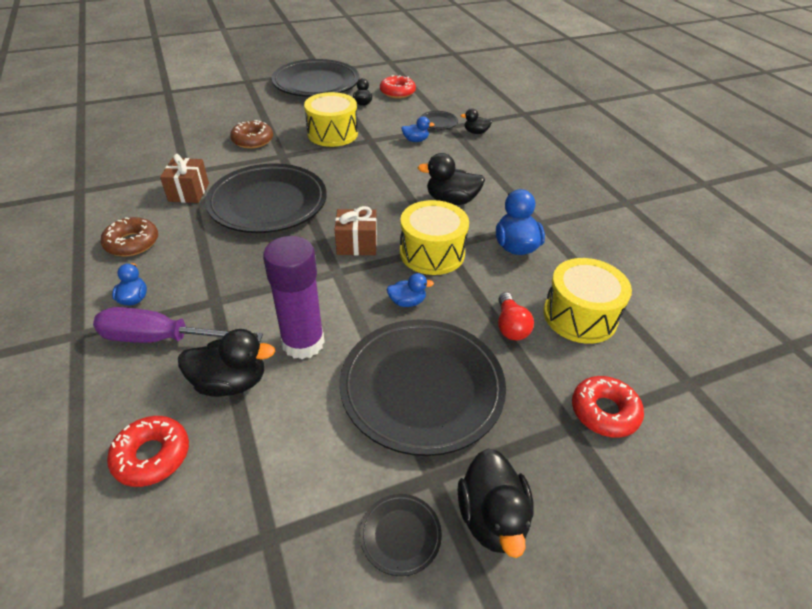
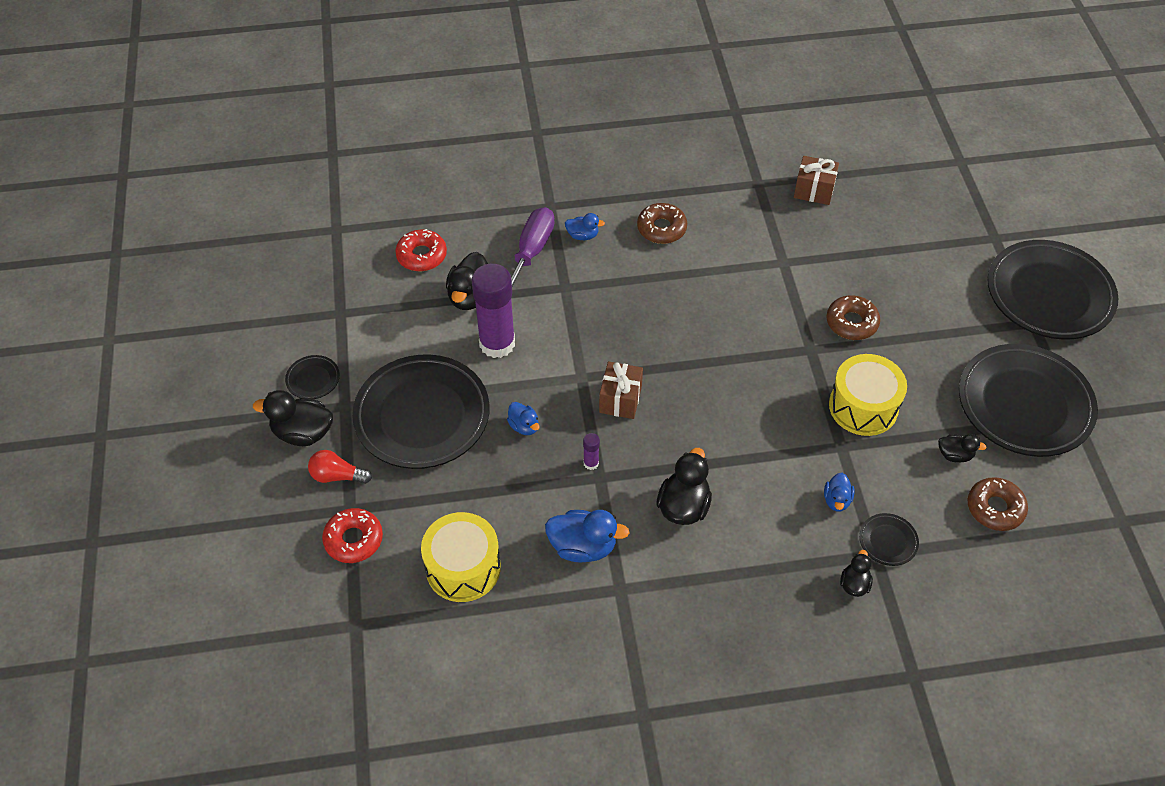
camera: 105 degrees right, 10 degrees up
(189, 192) = (742, 266): brown gift -> brown gift (814, 190)
(268, 204) = (708, 331): black plate -> black plate (1049, 295)
(397, 92) = (995, 508): red donut -> brown donut
(407, 302) = (524, 426): blue duck -> blue duck turned 45 degrees counterclockwise
(432, 253) = (591, 463): yellow drum -> purple glue stick
(510, 326) = (468, 502): red light bulb -> red light bulb (337, 476)

